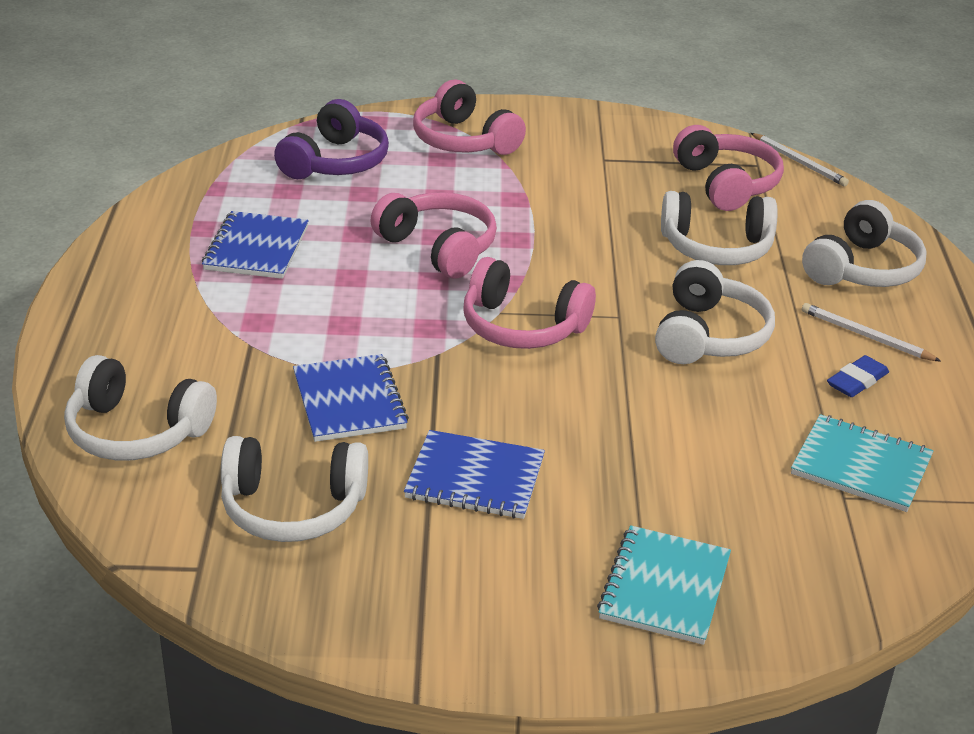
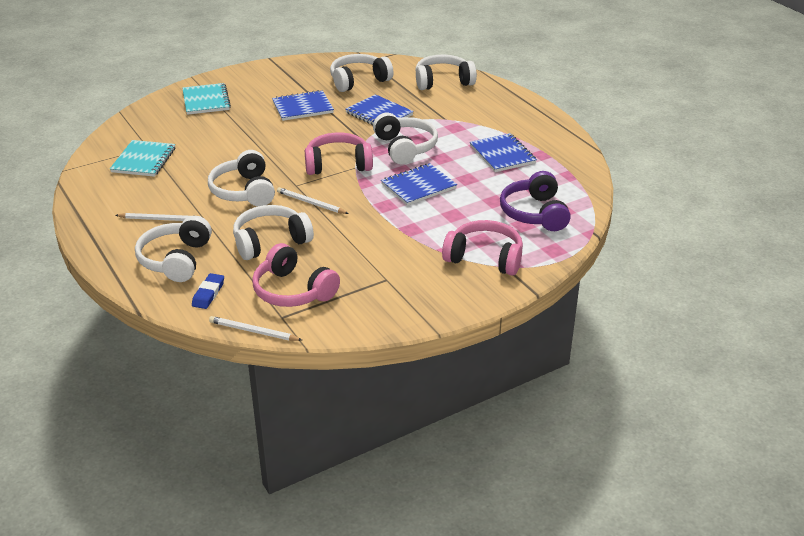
camera: 150 degrees right, 0 degrees up
(384, 315) = (405, 147): none -> white headphones
(439, 247) = (418, 186): pink headphones -> blue notebook
(619, 279) = (311, 203): none -> white pencil
(857, 381) = (157, 195): blue eraser -> blue eraser (208, 294)
(861, 466) = (143, 160): turquoise notebook -> turquoise notebook turned 75 degrees counterclockwise

